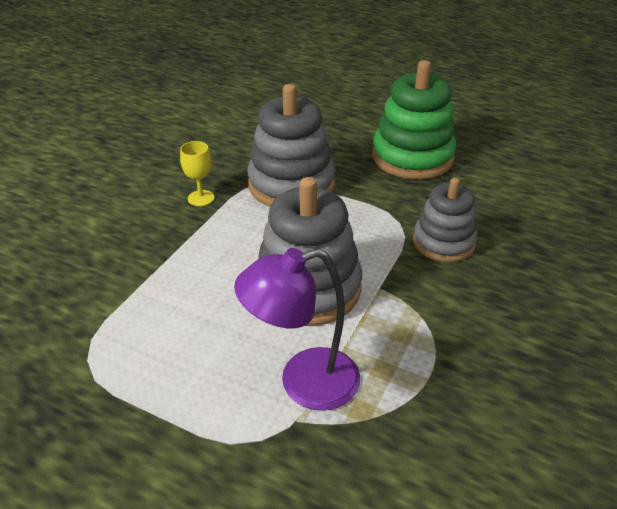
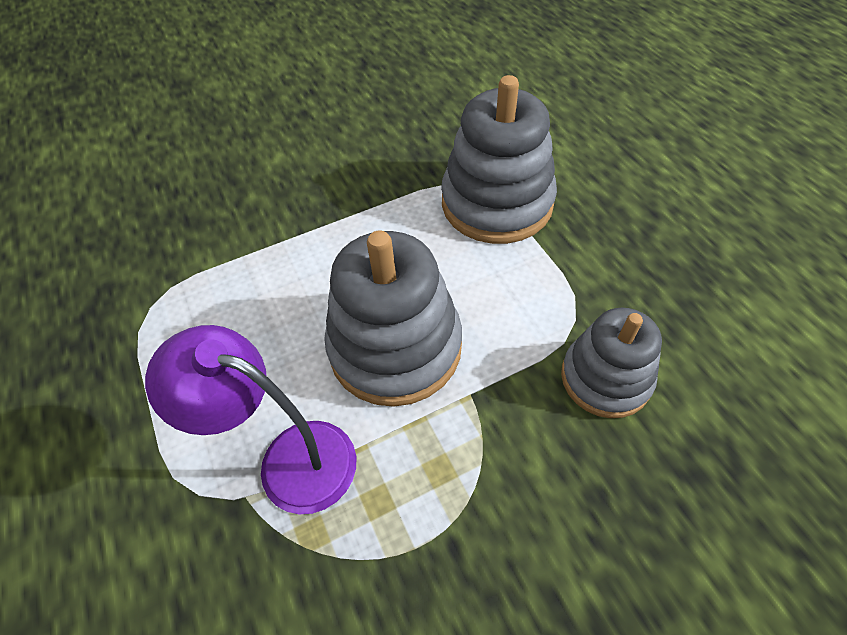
camera: 40 degrees right, 15 degrees up
(201, 198) = (391, 176): yellow goblet -> none
(412, 157) = (681, 233): green stacking toy -> none

